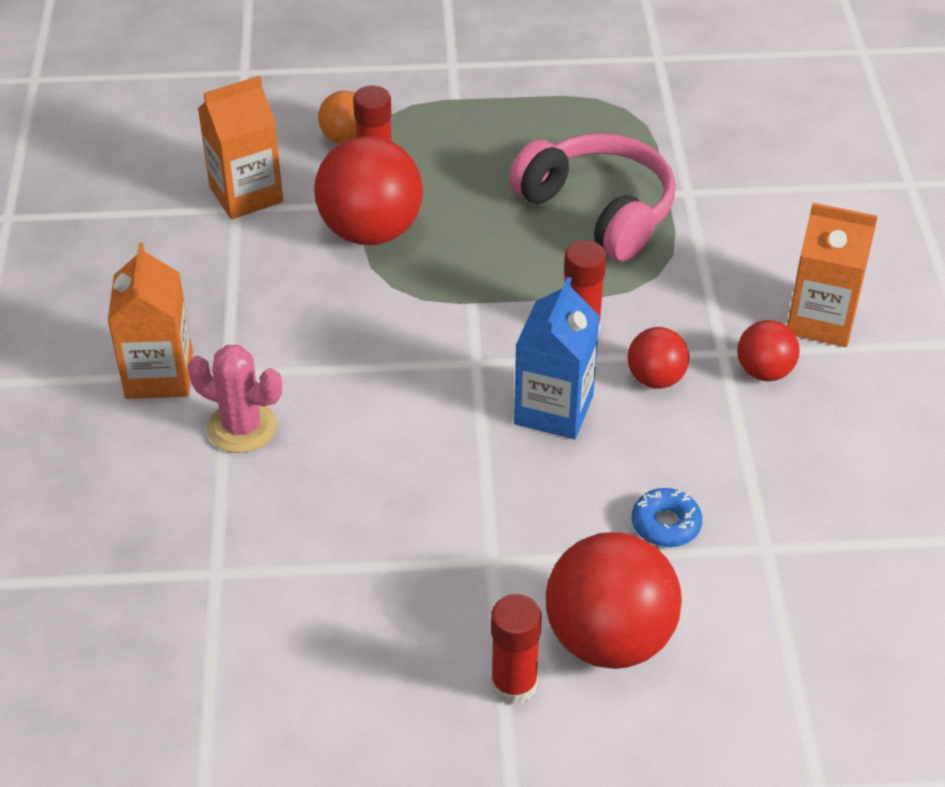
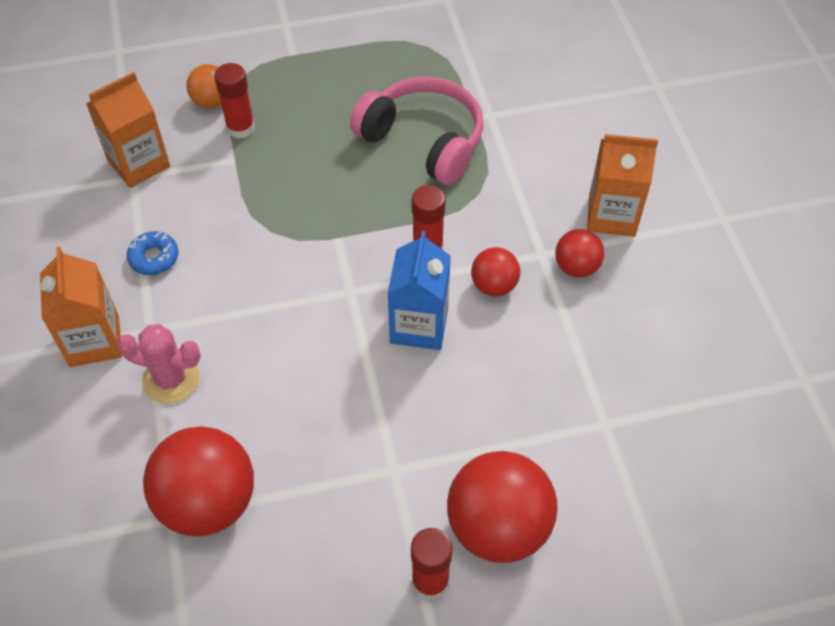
camera: 10 degrees left, 10 degrees up
(371, 231) = (246, 183): red ball -> red ball (208, 502)
(666, 524) = (524, 415): blue donut -> blue donut (154, 258)

